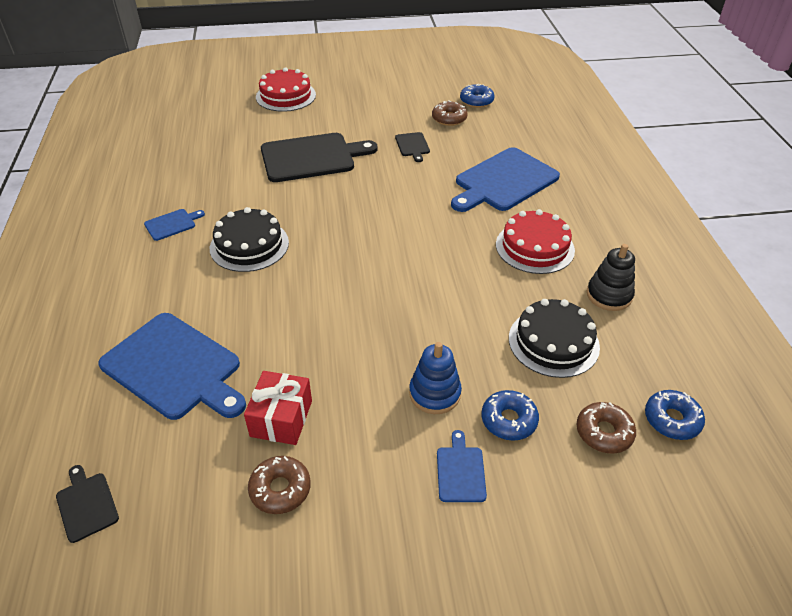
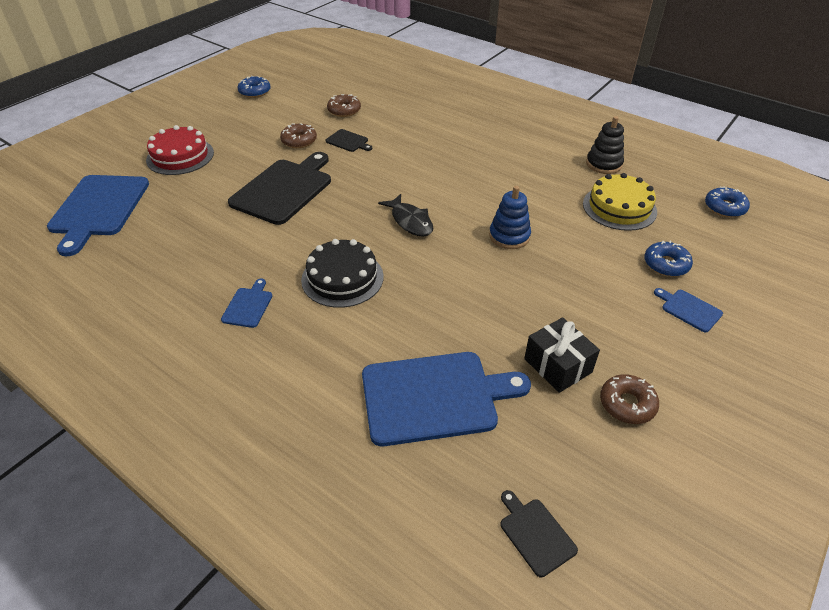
camera: 45 degrees left, 0 degrees up
(86, 504) = (535, 534): black cutting board -> black cutting board turned 45 degrees clockwise
(281, 418) = (558, 365): red gift -> black gift
(357, 235) = (410, 221): none -> black fish
(435, 393) = (611, 280): blue stacking toy -> blue stacking toy (509, 236)
(476, 101) = (344, 90): blue donut -> blue donut (255, 92)
(504, 181) = (446, 132): blue cutting board -> blue cutting board (98, 208)
(534, 247) = (526, 161): red cake -> none
(553, 342) = (619, 207): black cake -> yellow cake
(604, 432) = (711, 236): brown donut -> brown donut (299, 141)

